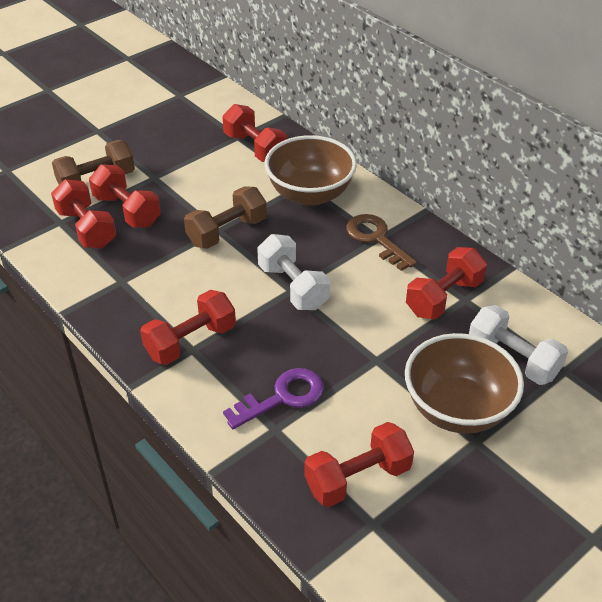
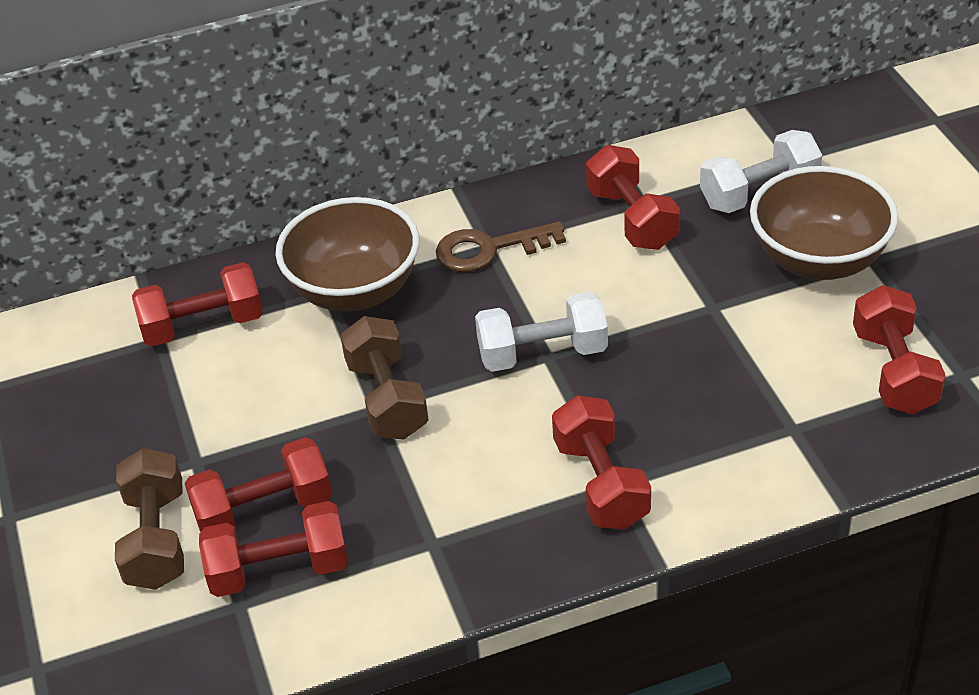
camera: 65 degrees left, 0 degrees up
(283, 397) = (742, 409): purple key -> none

